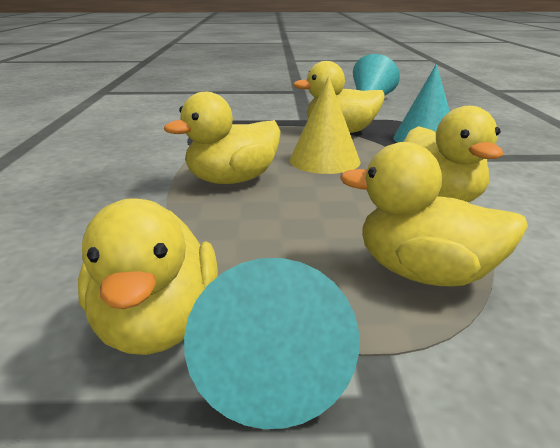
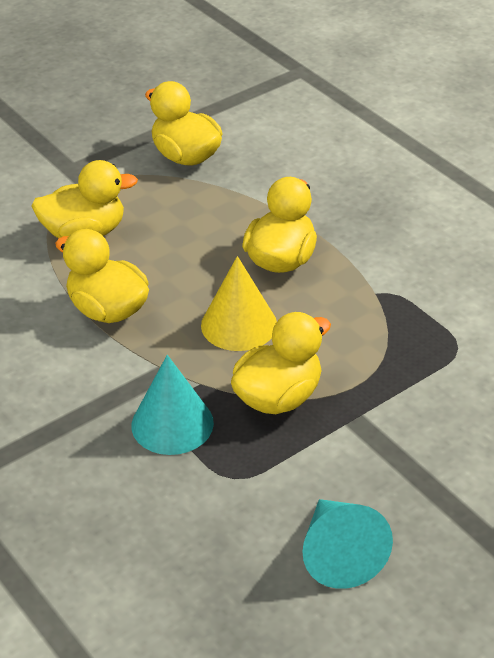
camera: 145 degrees right, 15 degrees up
(271, 370) = (121, 162): turquoise cone -> none

